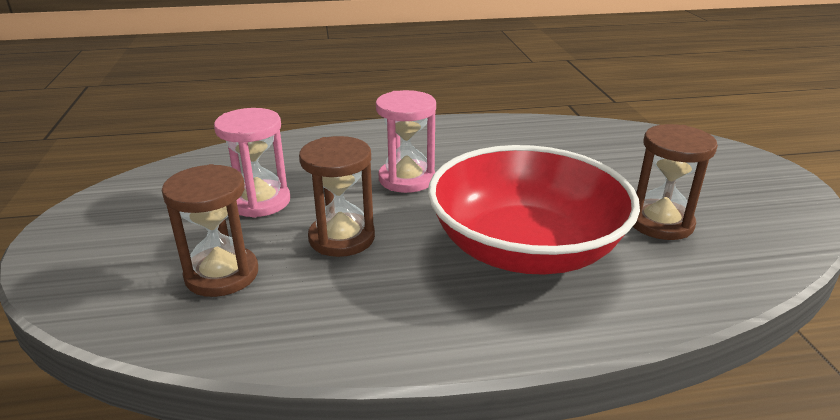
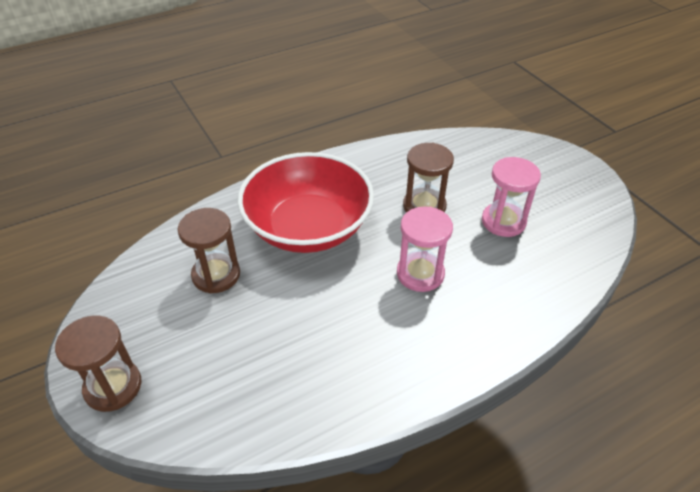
camera: 160 degrees right, 15 degrees up
(222, 274) = (466, 168): brown hourglass -> brown hourglass (113, 386)

